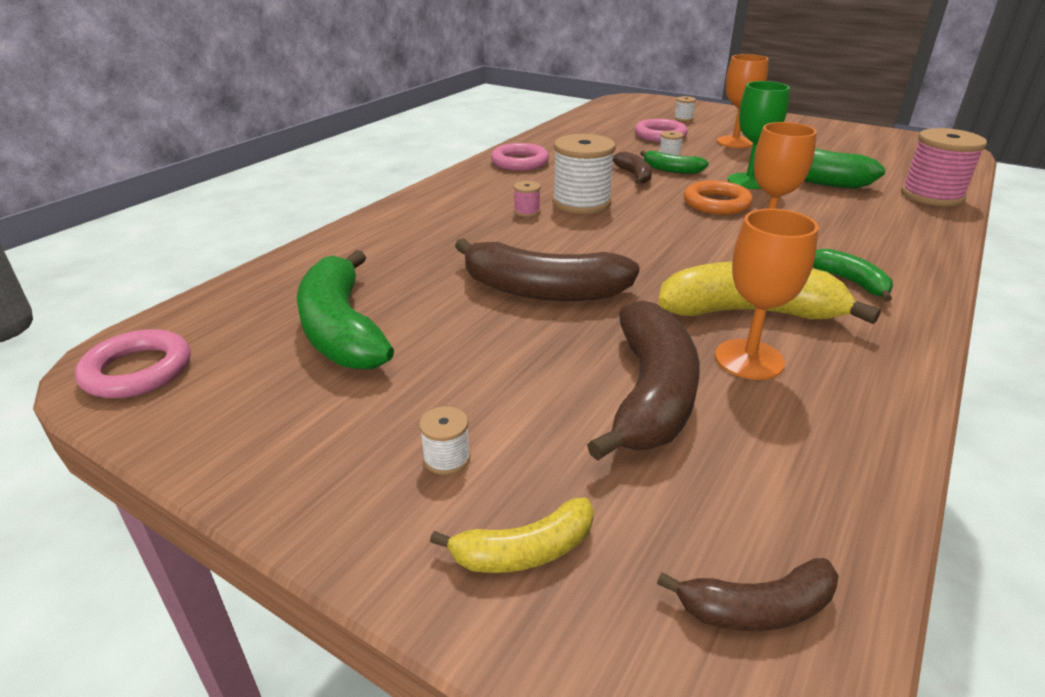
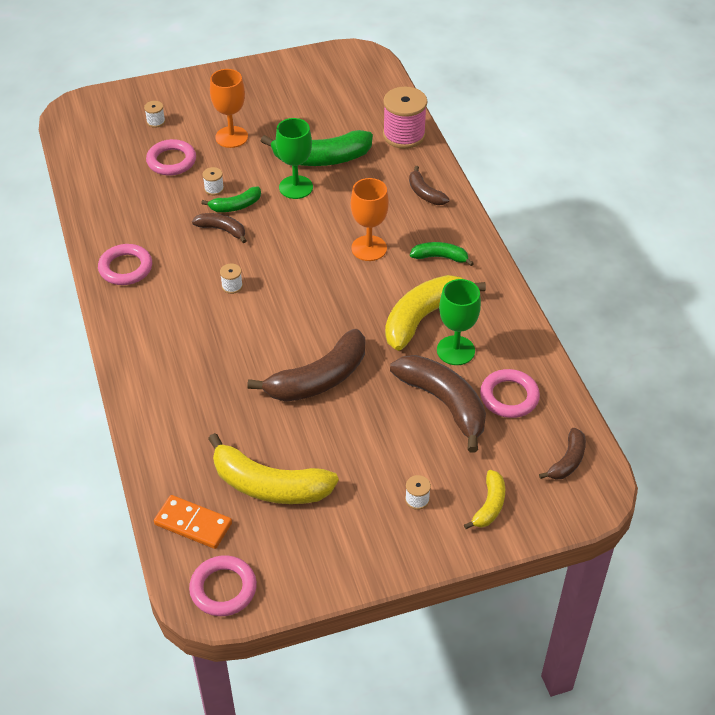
camera: 50 degrees left, 15 degrees up
(233, 309) = (193, 524): none -> orange domino
(341, 329) = (269, 485): green banana -> yellow banana
(527, 211) = (213, 320): pink spool -> none
(581, 203) = (232, 286): white spool -> white spool, size x0.44
(716, 203) = (306, 228): orange ring -> none
(749, 359) = (455, 350): orange goblet -> green goblet
(763, 450) = (509, 397): none -> pink ring
(901, 235) = (425, 193): none -> brown banana

